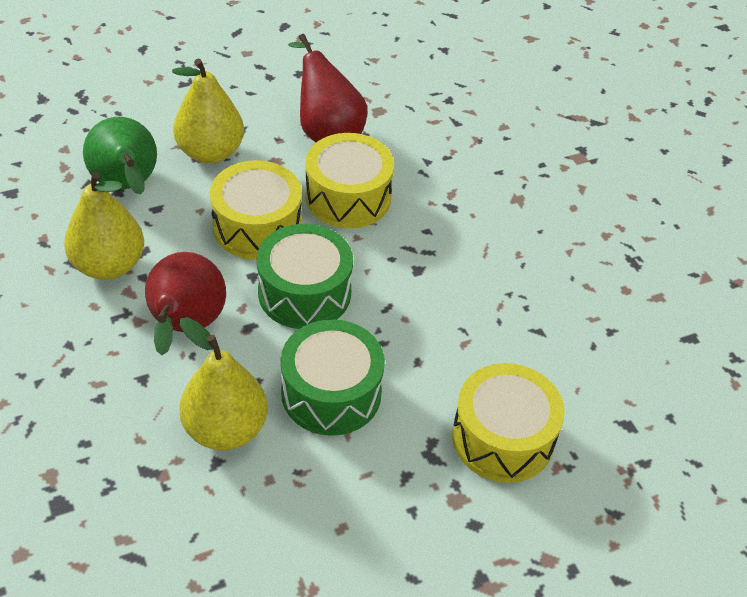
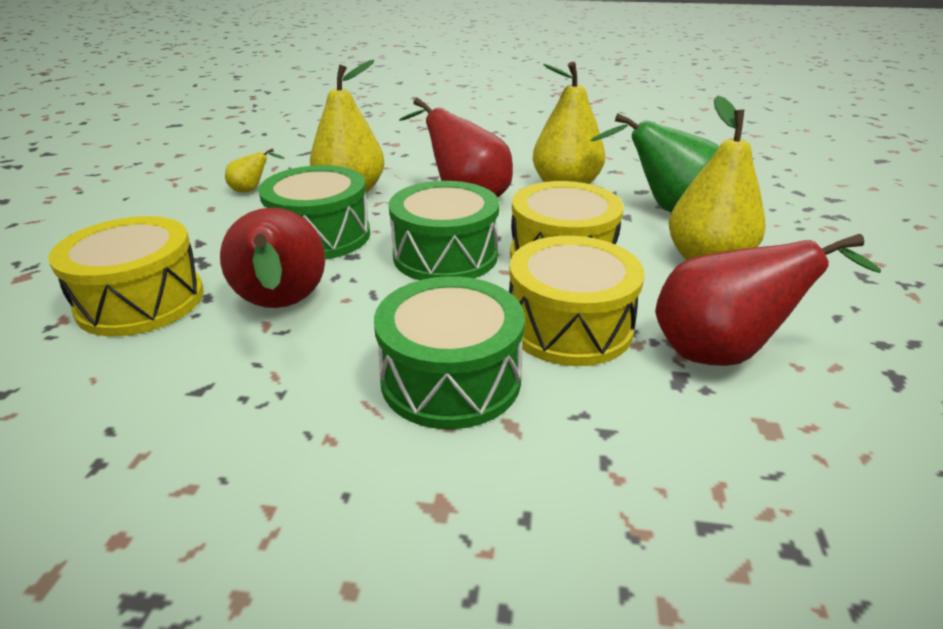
camera: 125 degrees right, 15 degrees down
(278, 525) = (251, 190): none -> yellow pear
(438, 229) = (451, 378): none -> green drum
(440, 348) = (282, 306): none -> red pear

